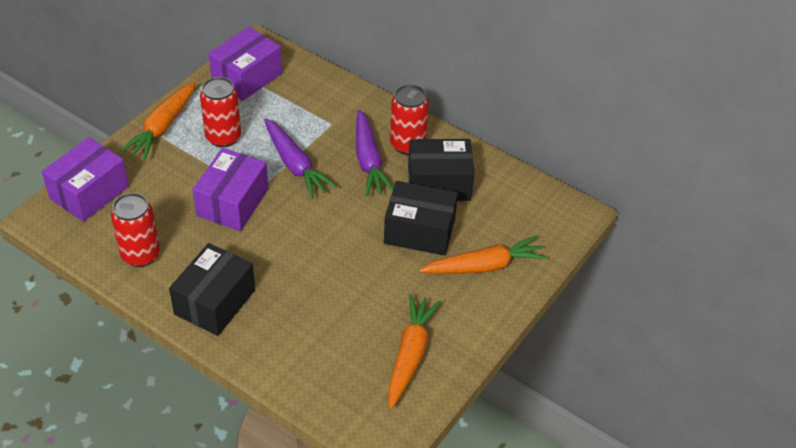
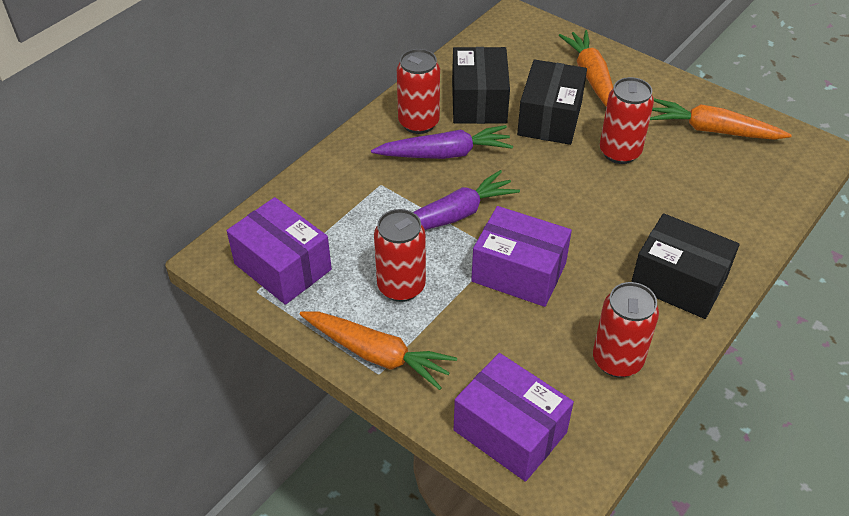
camera: 85 degrees left, 0 degrees up
(374, 278) = (619, 152): none -> red can

